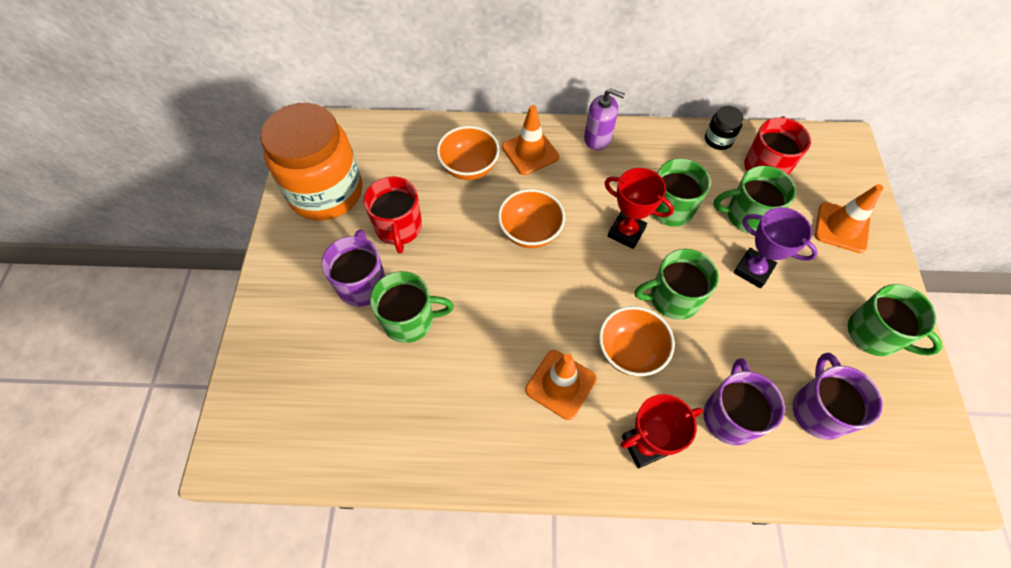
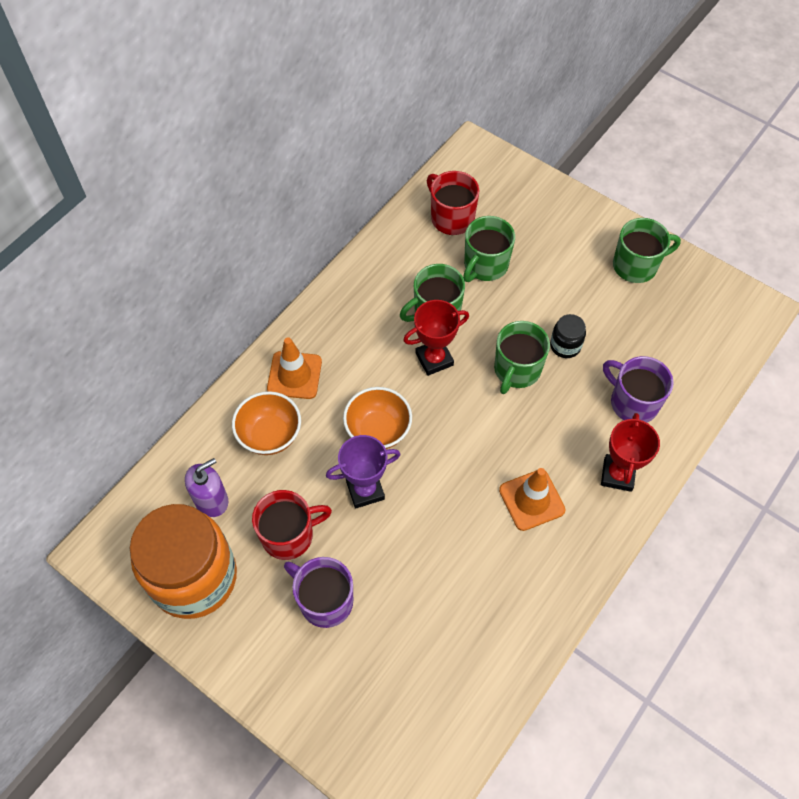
camera: 55 degrees left, 0 degrees up
(399, 228) = (289, 535): red mug -> red mug turned 45 degrees counterclockwise
(410, 320) = (392, 580): green mug -> none
(597, 138) = (324, 313): purple soap dispenser -> purple soap dispenser (211, 500)
(630, 352) = (539, 432): orange bowl -> none
(718, 140) = (400, 229): black jar -> black jar (565, 346)
(753, 270) = (533, 298): purple trophy -> purple trophy (365, 490)
(818, 410) = (665, 344): purple mug -> none
(841, 227) = (542, 214): orange traffic cone -> none

